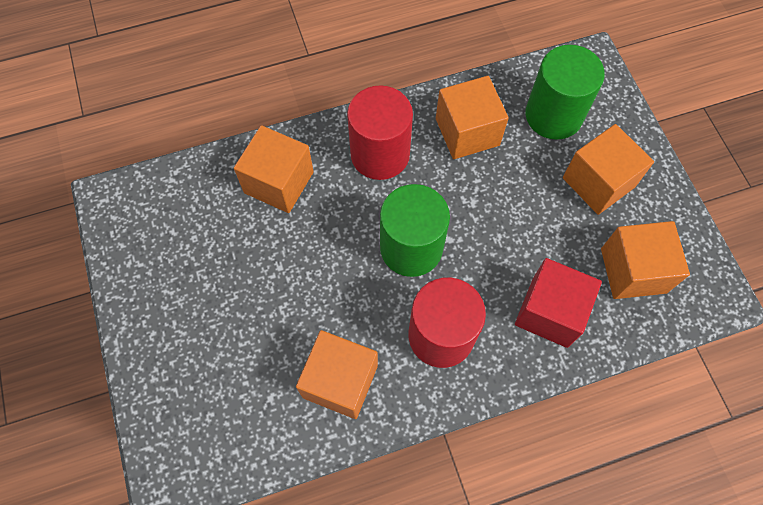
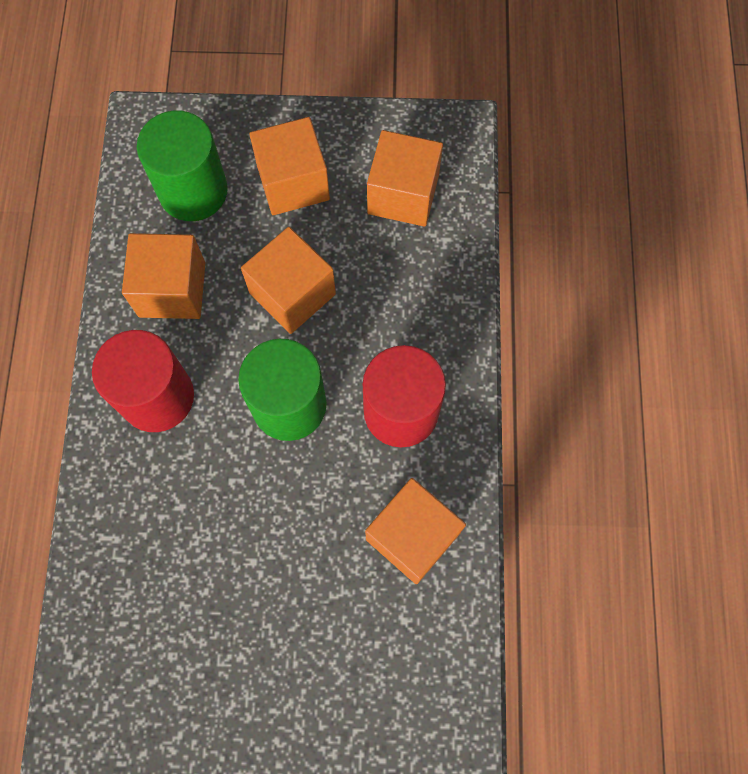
camera: 70 degrees left, 5 degrees up
(279, 182) = (141, 528): orange cube -> orange cube (292, 293)
(550, 312) = (416, 292): red cube -> none

